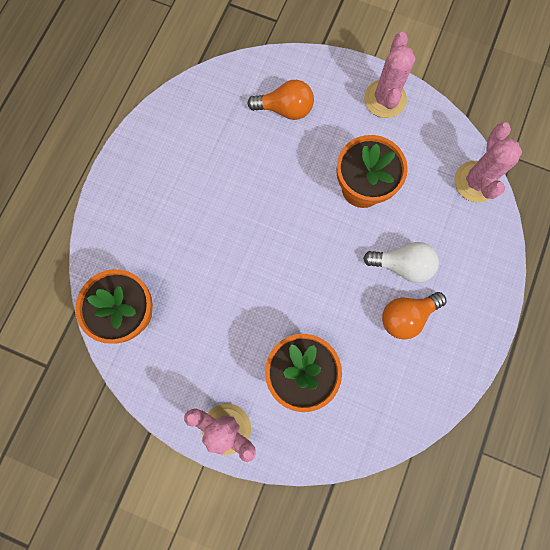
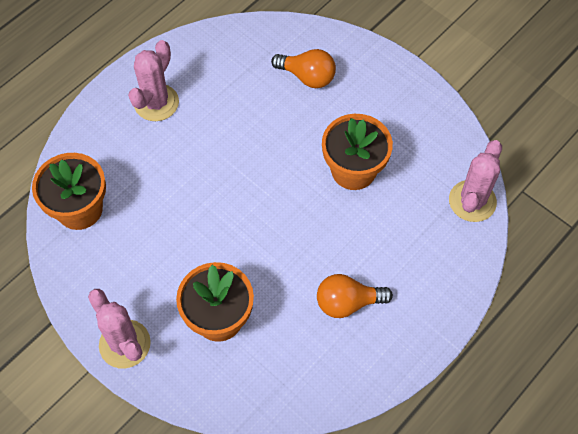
camera: 20 degrees right, 15 degrees down
(385, 99) = (410, 97): pink cactus -> pink cactus (156, 103)
(402, 265) = (363, 254): white light bulb -> none

